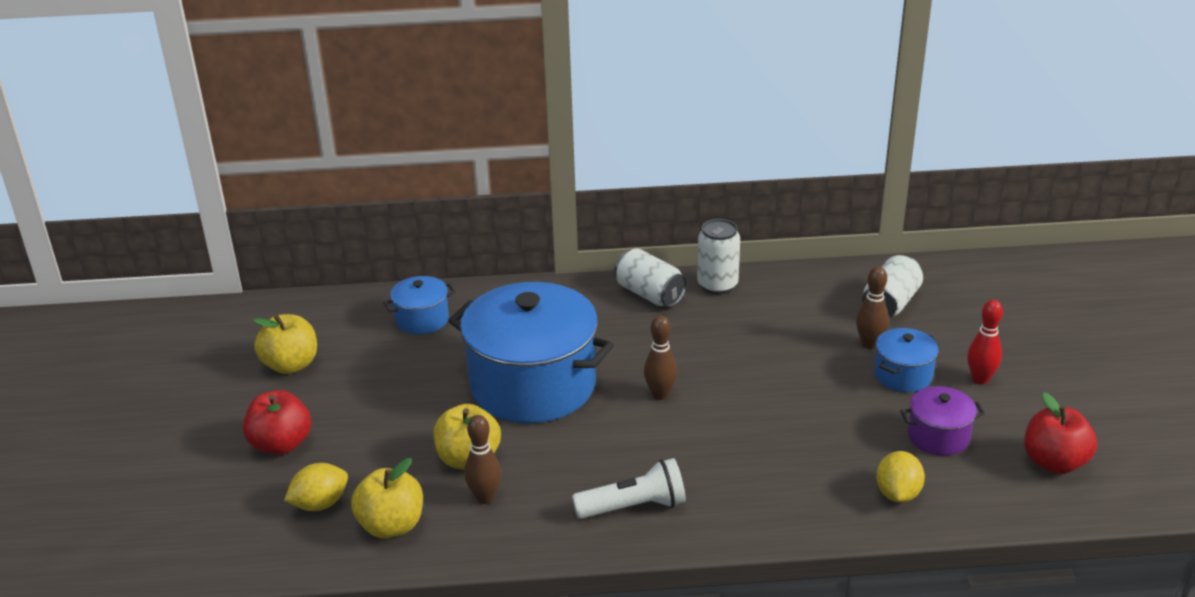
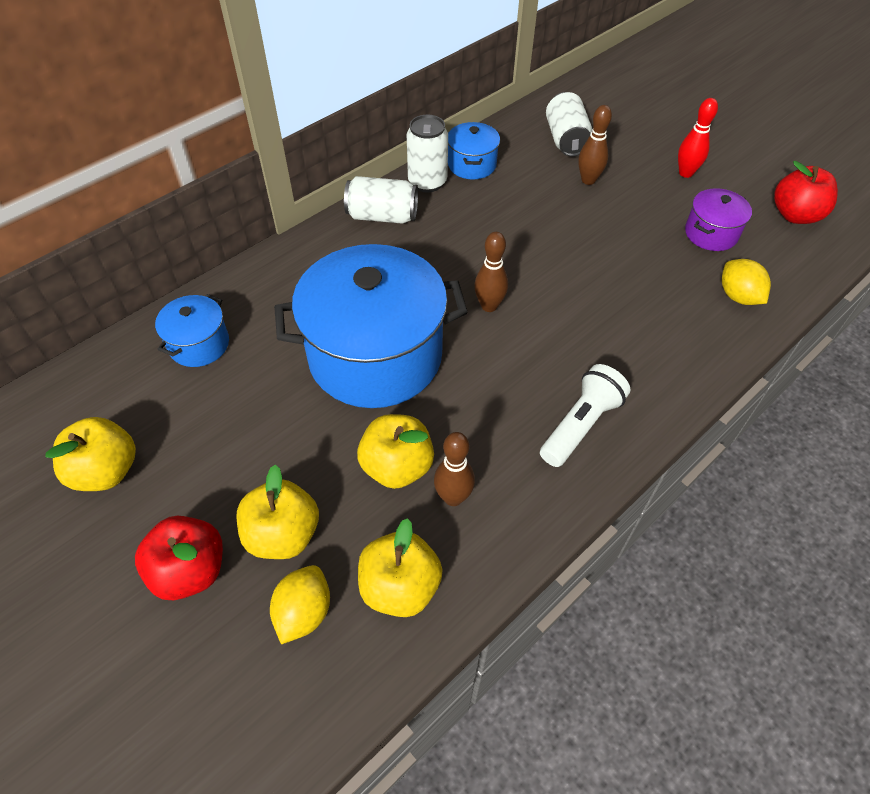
camera: 40 degrees left, 20 degrees up
(354, 456) = (283, 534): none -> yellow apple
(903, 375) = (636, 195): blue pot -> blue pot (472, 165)

